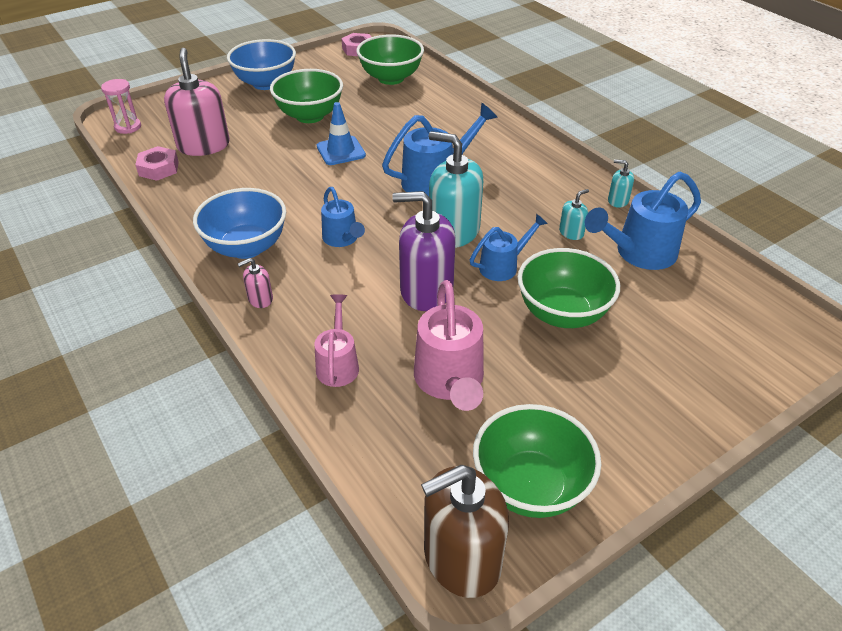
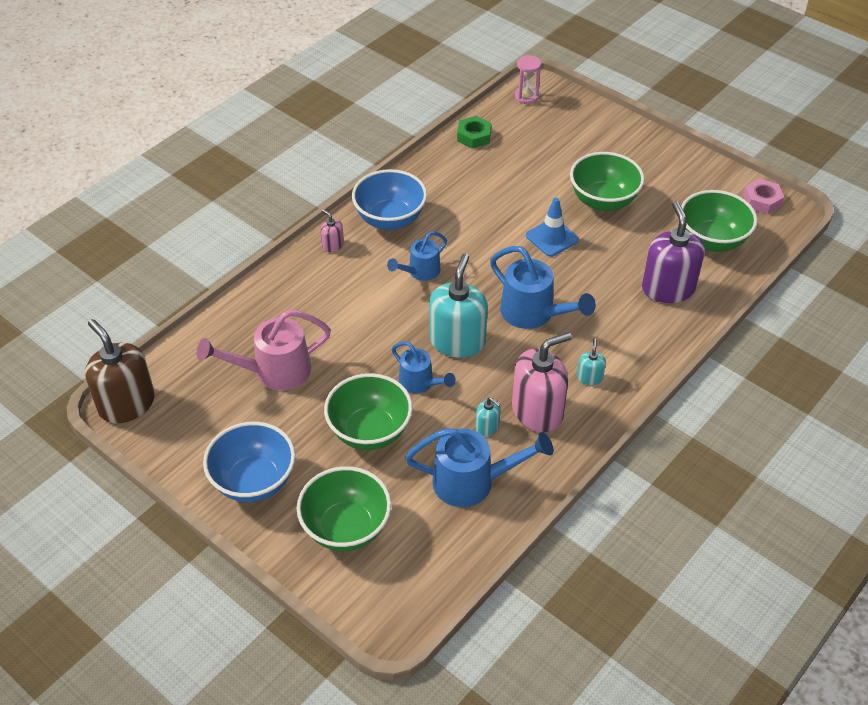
camera: 75 degrees right, 5 degrees up
(159, 168) = (474, 136): pink nut -> green nut
(203, 145) = (519, 150): pink soap dispenser -> pink soap dispenser (537, 411)
(266, 83) = (647, 154): blue bowl -> blue bowl (254, 481)
(338, 364) = (277, 305): pink watering can -> none
(426, 290) = (372, 338): purple soap dispenser -> purple soap dispenser (668, 288)
(530, 486) = (187, 432): green bowl -> green bowl (346, 528)
(618, 200) = (557, 460): turquoise soap dispenser -> turquoise soap dispenser (589, 377)
(638, 253) = (473, 482): blue watering can -> blue watering can turned 135 degrees clockwise

